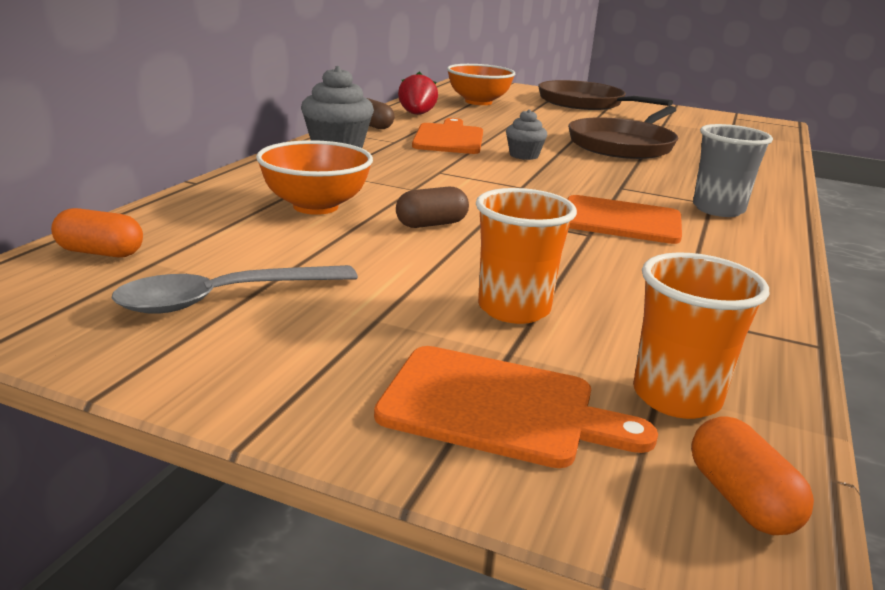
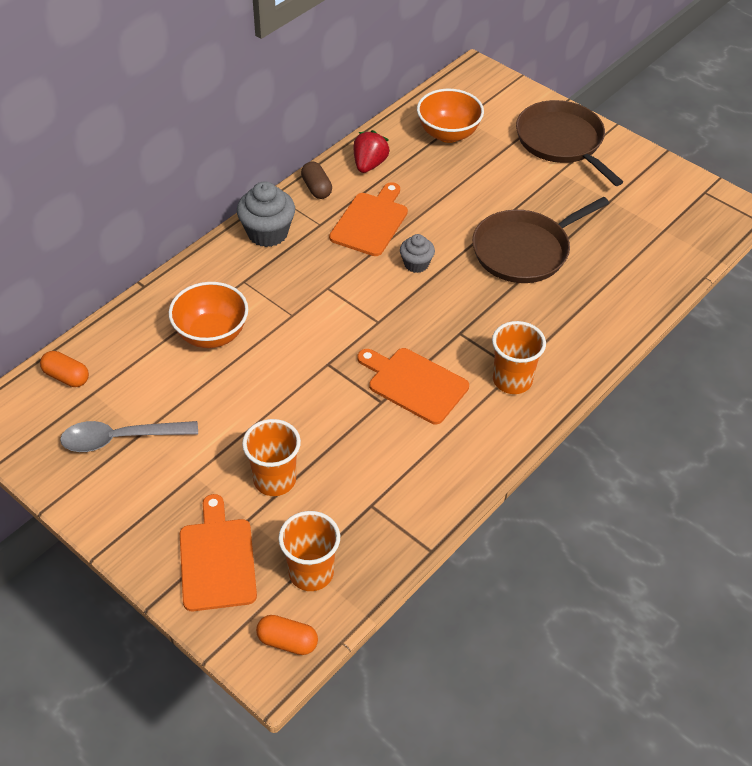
camera: 20 degrees right, 25 degrees up
(431, 224) = (278, 371): brown capsule -> none
(498, 408) = (217, 559): orange cutting board -> orange cutting board turned 135 degrees counterclockwise
(718, 209) = (512, 380): grey cup -> orange cup
(740, 499) = (287, 641): orange capsule -> orange capsule turned 75 degrees counterclockwise

